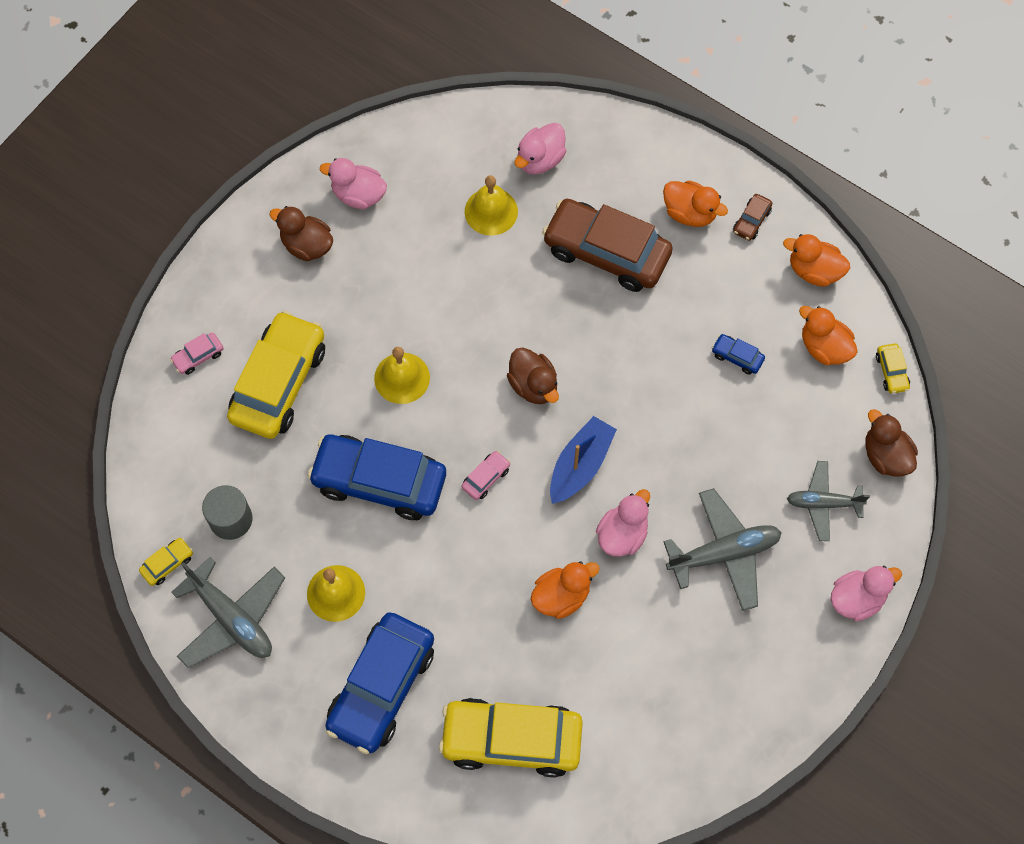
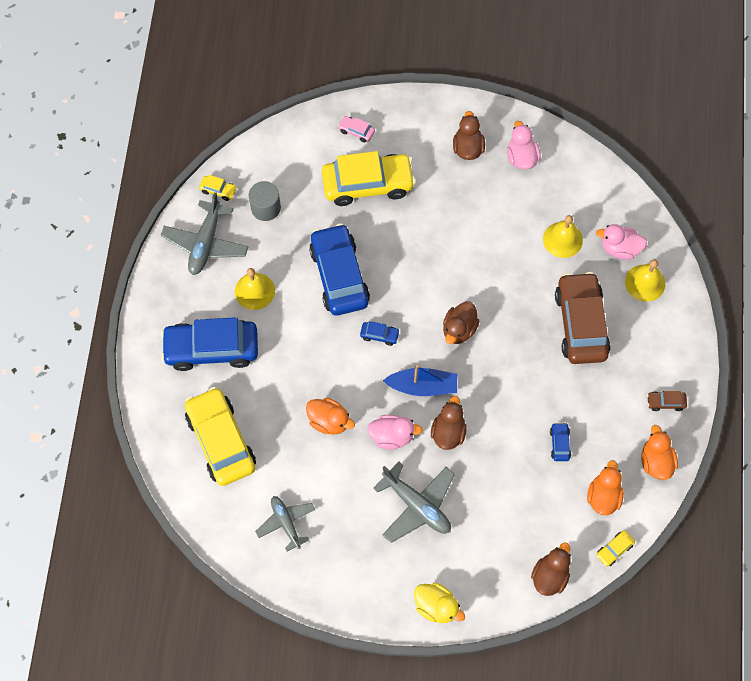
camera: 60 degrees right, 0 degrees up
(402, 378) = (415, 250): yellow bell -> yellow bell (645, 283)
(486, 478) = (379, 335): pink car -> blue car
(654, 468) = (448, 432): none -> brown duck
(690, 213) = (644, 360): orange duck -> none
(823, 503) = (490, 551): grey plane -> grey plane (286, 523)
(857, 599) = (436, 606): pink duck -> yellow duck

